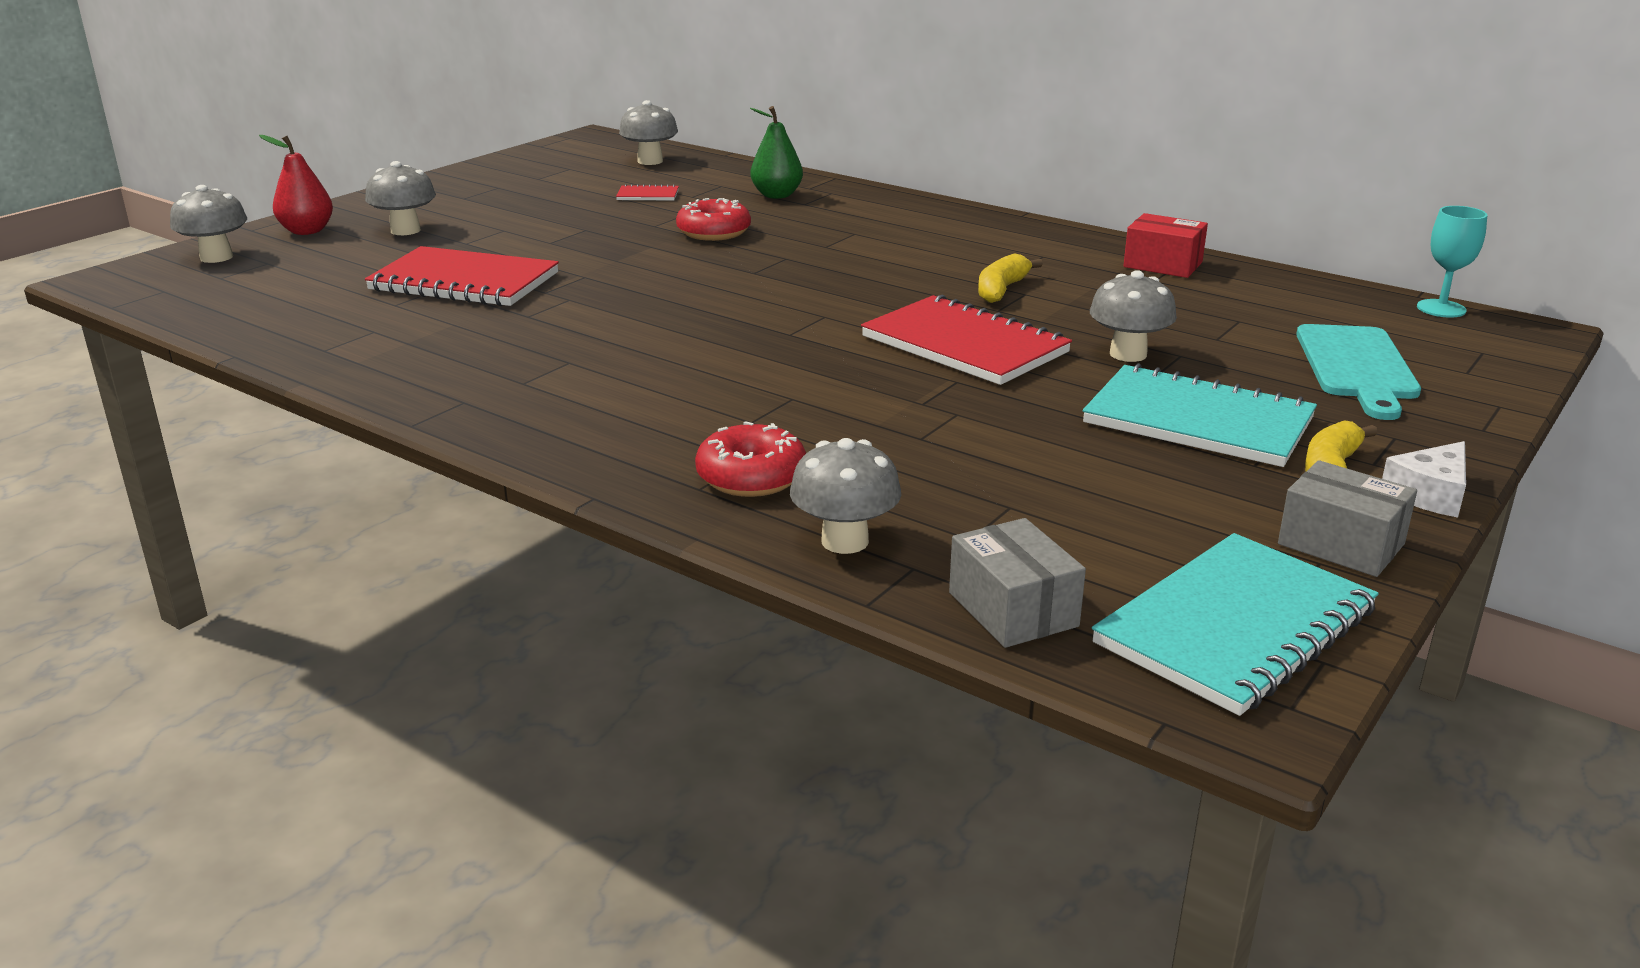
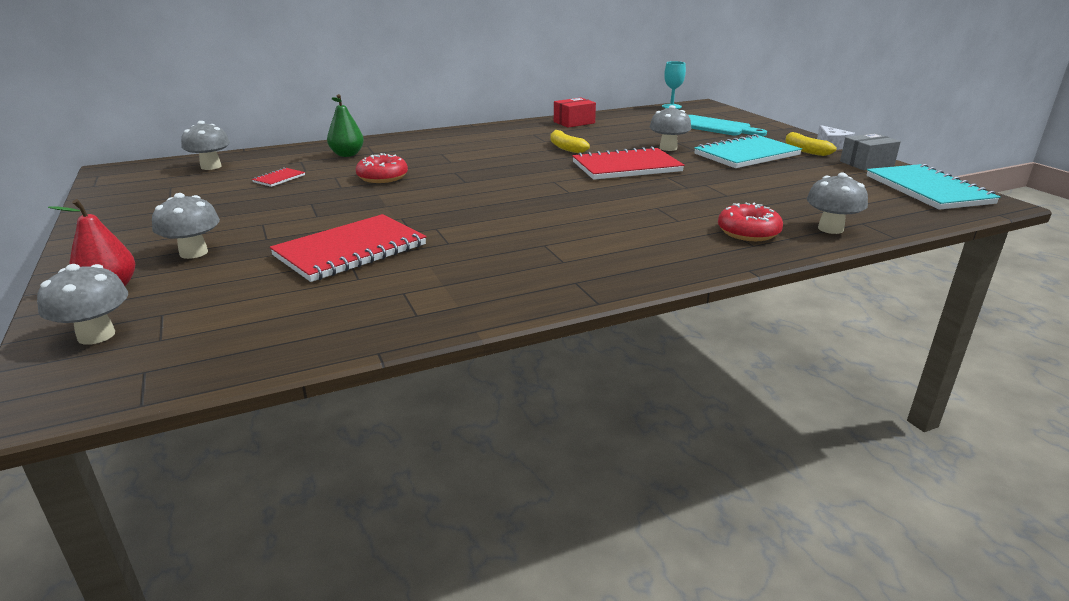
camera: 60 degrees left, 0 degrees up
(1012, 609) = (906, 215): grey box -> none

